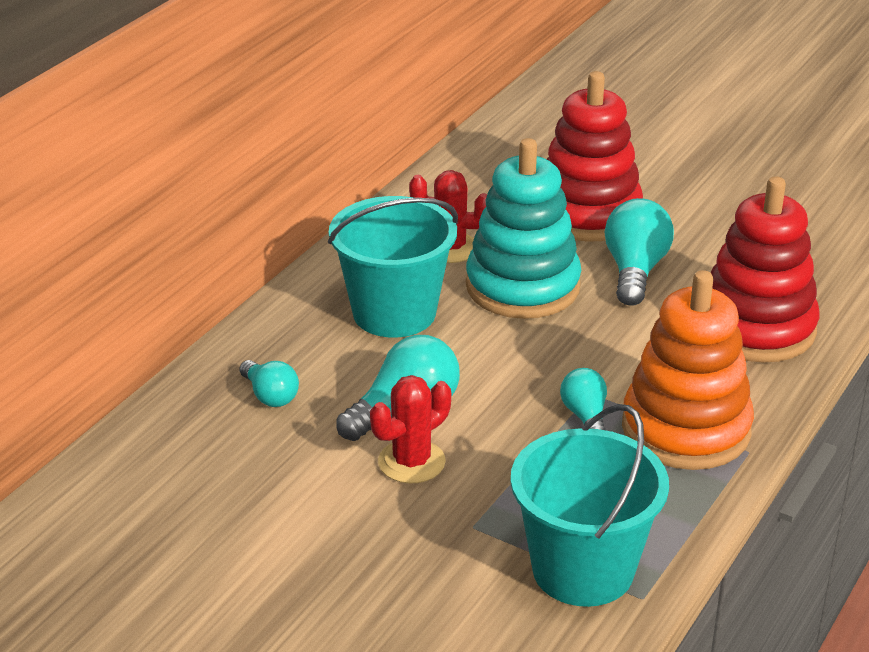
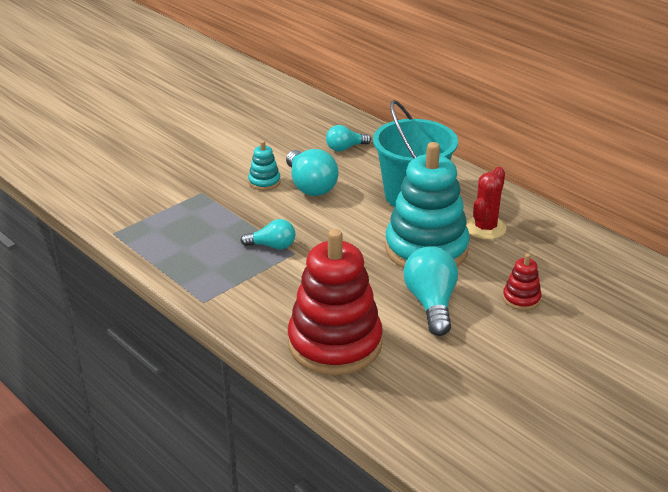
camera: 105 degrees right, 0 degrees up
(411, 462) = (264, 182): red cactus -> turquoise stacking toy
(583, 570) = (146, 219): turquoise bucket -> none
(587, 214) = (521, 299): red stacking toy -> red stacking toy, size x0.43
(635, 271) = (431, 303): turquoise light bulb -> turquoise light bulb turned 120 degrees counterclockwise
(686, 429) = (239, 281): orange stacking toy -> none

